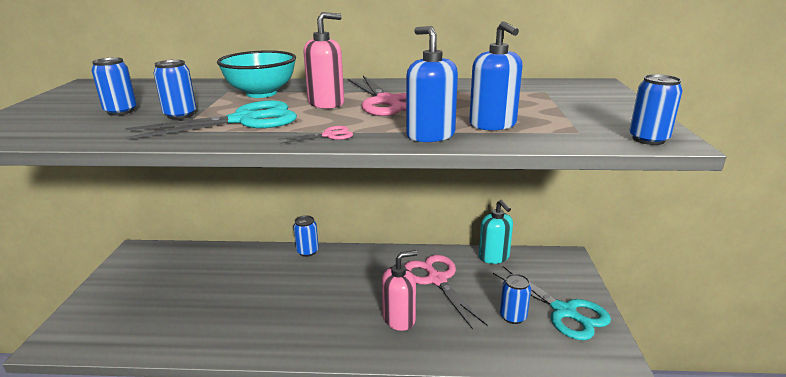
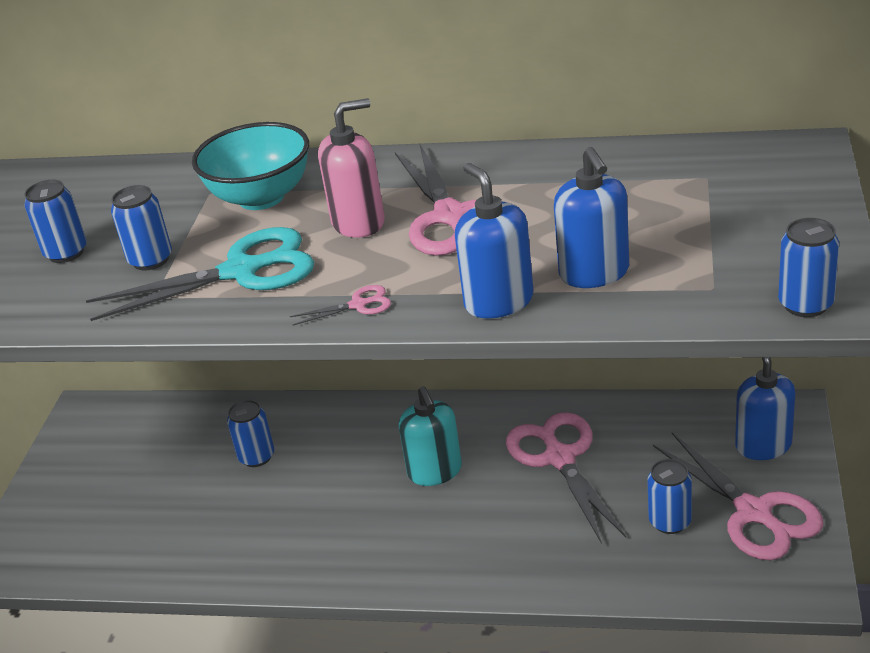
camera: 10 degrees right, 10 degrees up
(307, 251) = (354, 408): blue can -> blue can (256, 457)
(399, 319) = (493, 526): pink soap dispenser -> none
(494, 257) = (662, 413): turquoise soap dispenser -> turquoise soap dispenser (435, 471)
(558, 274) = (763, 445): none -> blue soap dispenser
(564, 311) = (754, 513): turquoise scissors -> pink scissors

